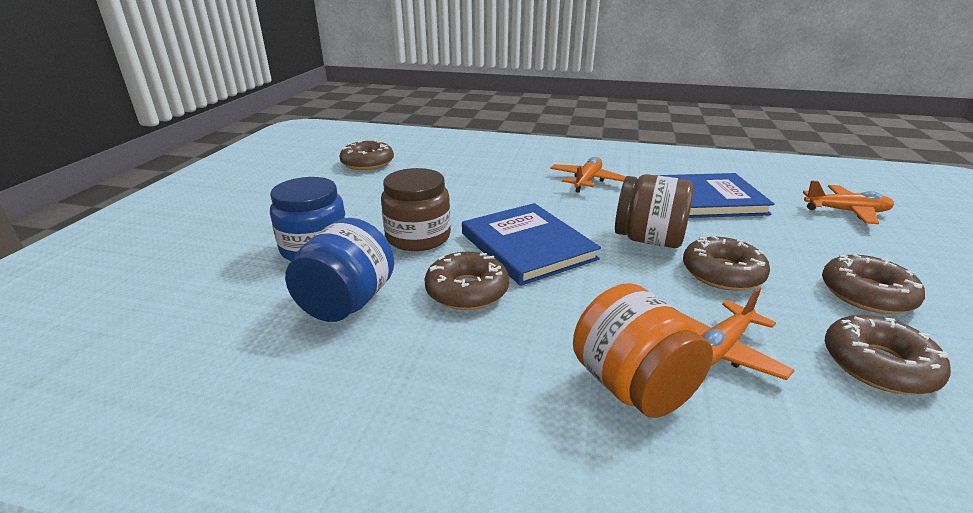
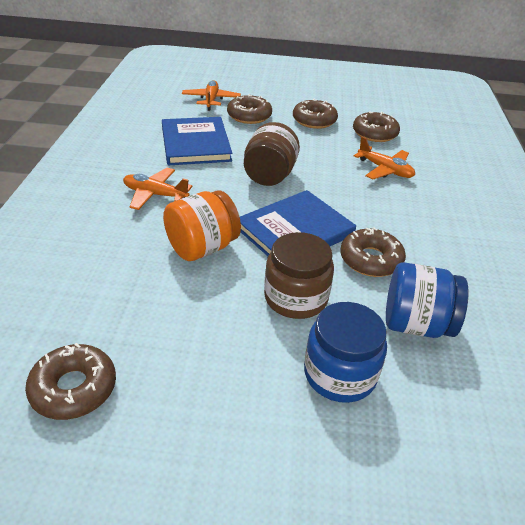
camera: 100 degrees left, 10 degrees up
(632, 386) = (429, 198): orange jar -> orange jar (202, 248)
(722, 273) = (307, 156): brown donut -> brown donut (249, 116)

